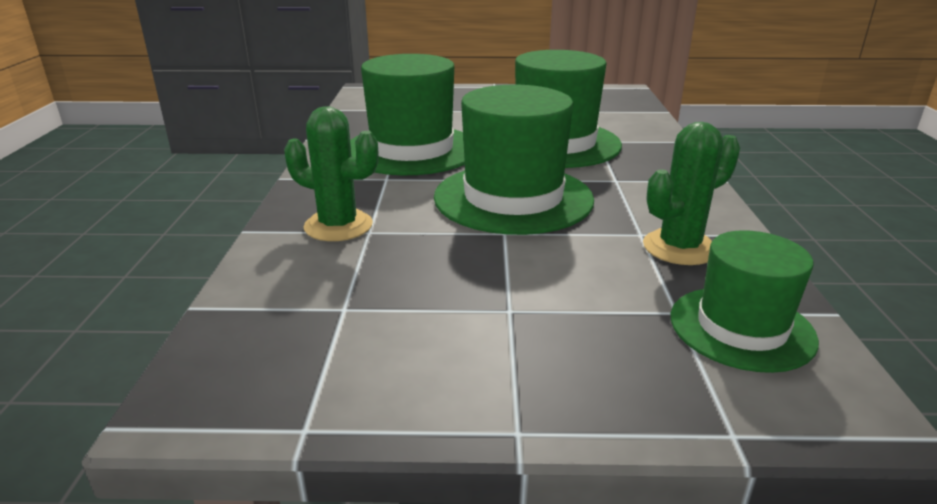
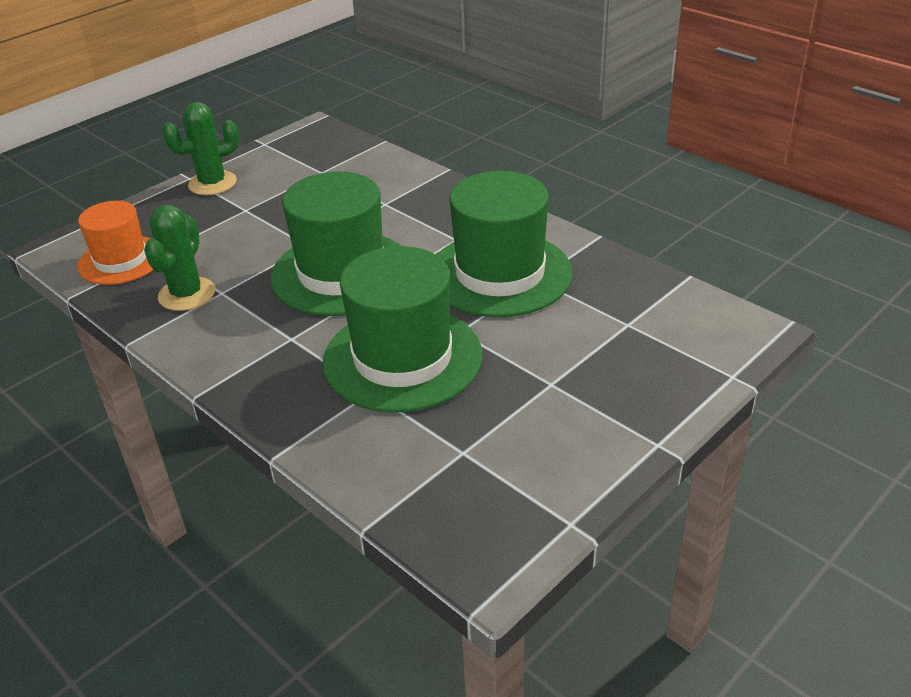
camera: 135 degrees right, 10 degrees up
(338, 226) = (407, 197): green cactus -> green cactus (212, 183)
(741, 328) = (121, 260): green hat -> orange hat

